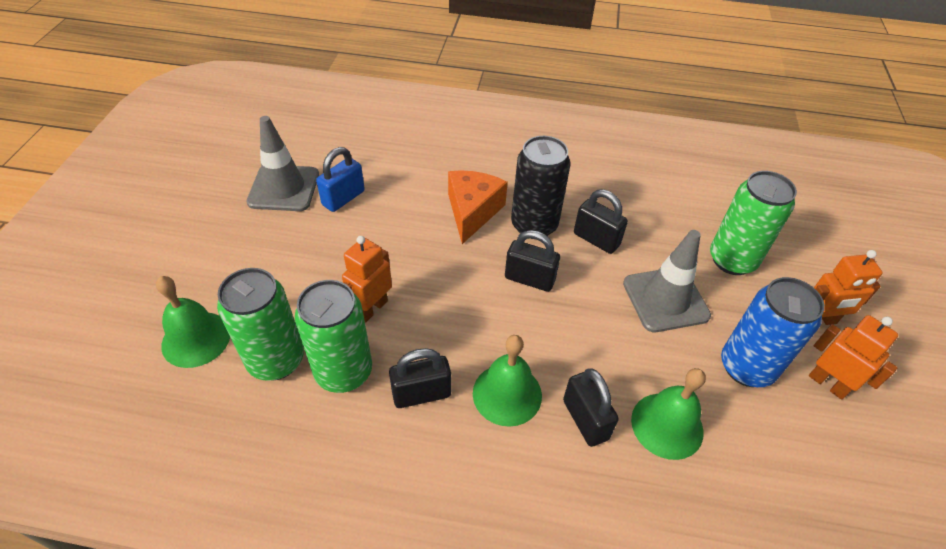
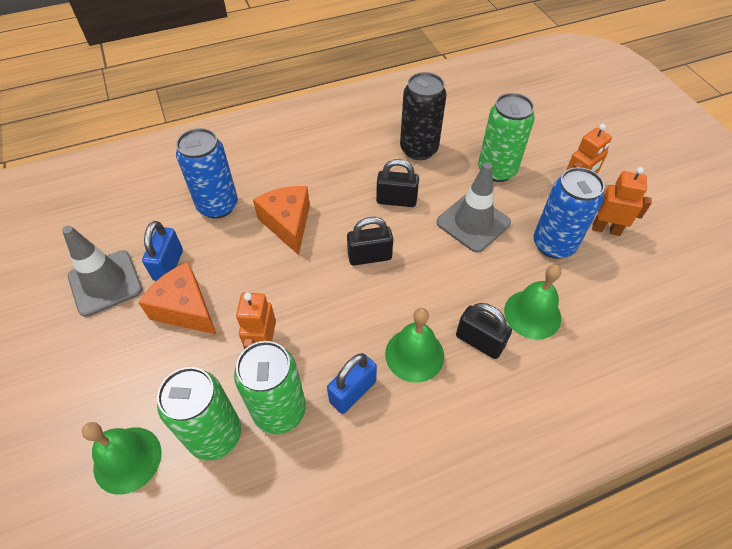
camera: 30 degrees left, 5 degrees up
(330, 241) = (185, 309): none -> orange cheese
(421, 167) = (218, 206): none -> blue can
(421, 394) = (353, 392): black padlock -> blue padlock
(534, 225) = (343, 211): black can -> black can (418, 149)

